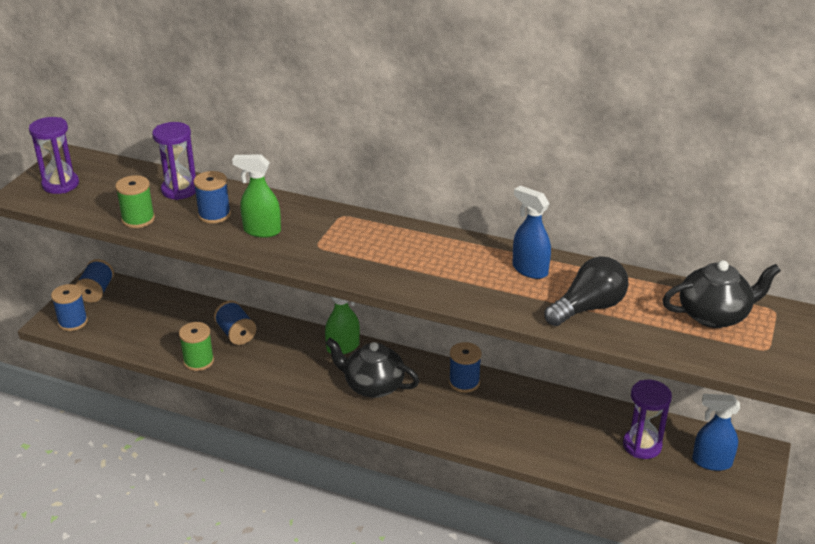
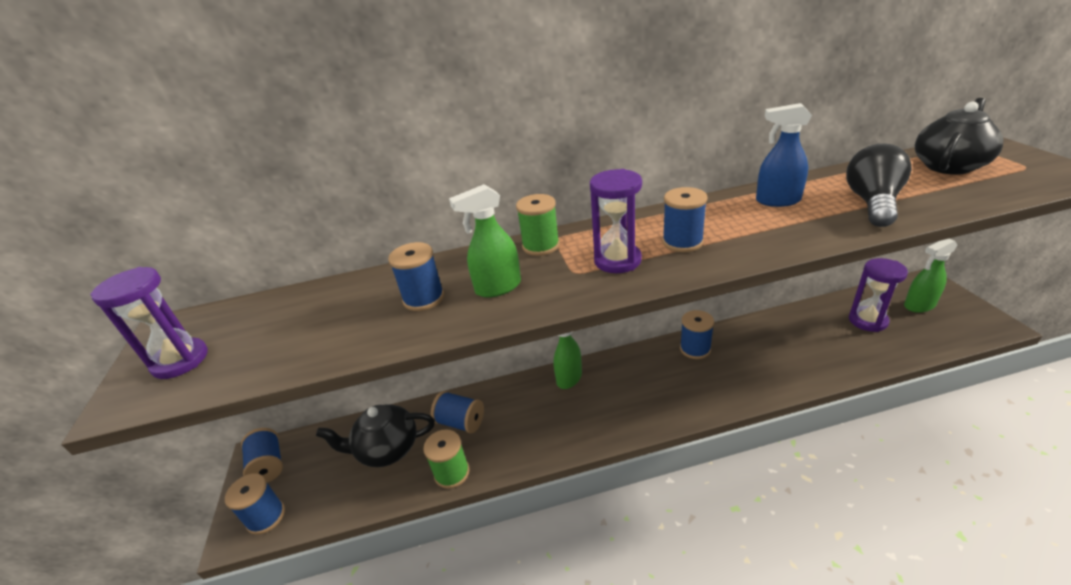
camera: 30 degrees left, 0 degrees up
(138, 219) = (334, 347): green spool -> green spool (541, 246)
(179, 190) = (352, 295): purple hourglass -> purple hourglass (617, 260)
(372, 386) = (633, 395): black teapot -> black teapot (387, 449)
(412, 263) = (682, 242): none -> blue spool
(711, 462) = (919, 305): blue spray bottle -> green spray bottle

